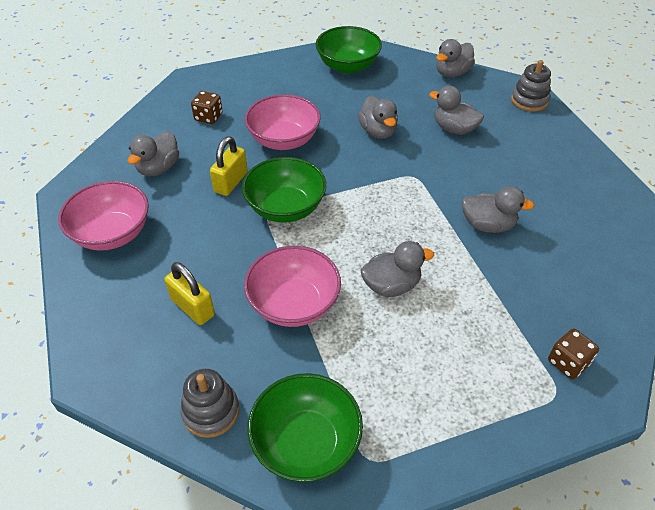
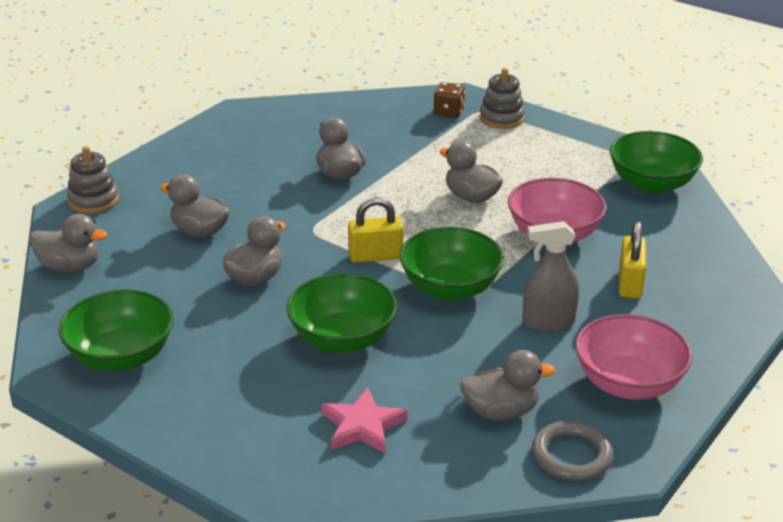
camera: 125 degrees left, 15 degrees down
(98, 175) = (571, 455): none -> grey ring
(203, 233) = (548, 322): none -> grey spray bottle
(208, 117) = (362, 426): brown dice -> pink star
(211, 411) = (692, 230): grey stacking toy -> grey stacking toy (501, 118)
(231, 182) = (457, 343): yellow padlock -> yellow padlock (375, 256)
(284, 140) = (342, 339): pink bowl -> green bowl
(454, 129) = (199, 231): grey duck -> grey duck turned 120 degrees clockwise

